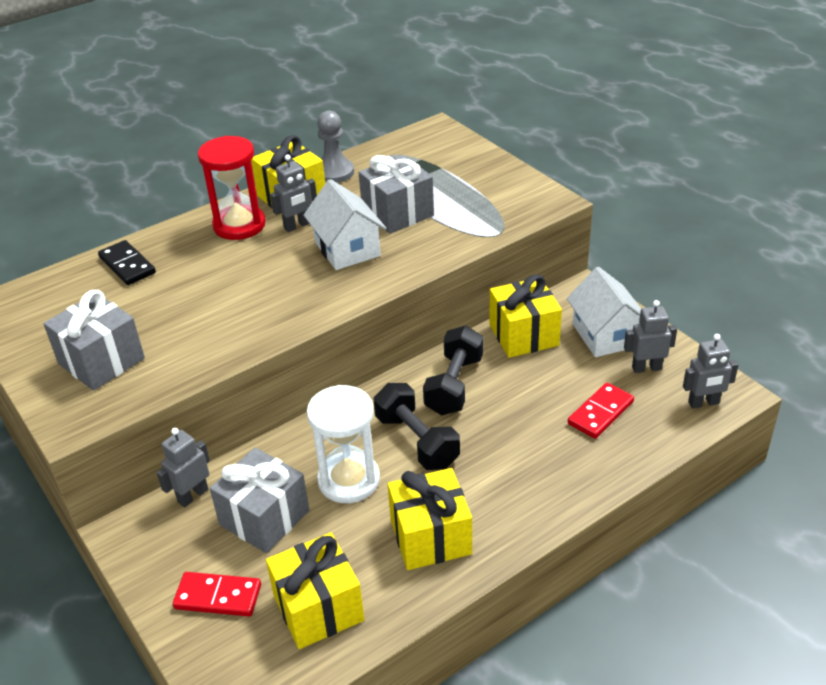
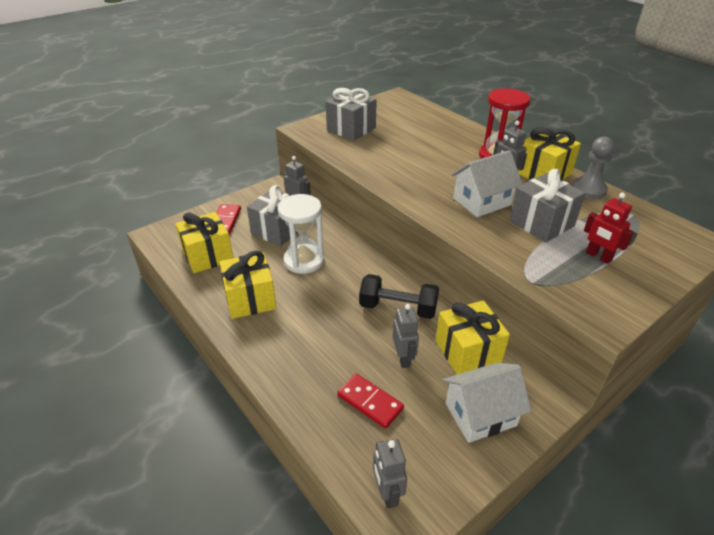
camera: 85 degrees right, 0 degrees up
(127, 265) = (441, 125): black domino -> none
(417, 441) = (338, 290): black dumbbell -> none
(459, 188) = (598, 256): none -> red robot
(646, 368) = (435, 446): grey robot -> grey robot (403, 358)

